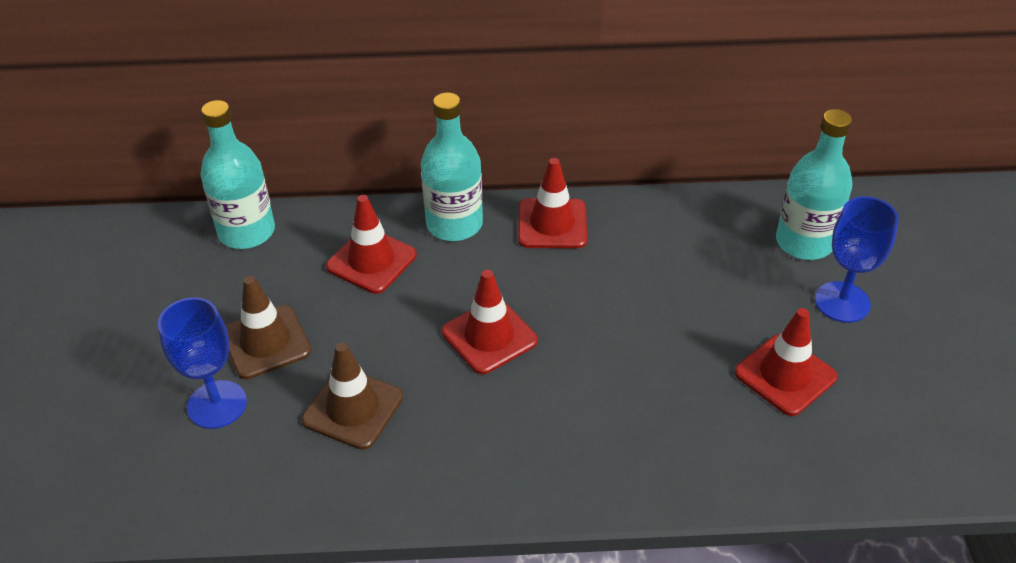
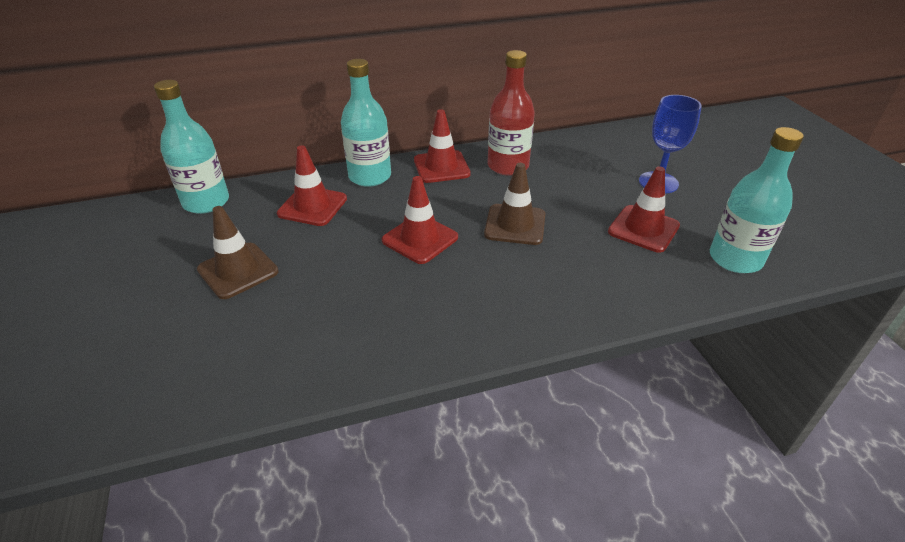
camera: 15 degrees left, 5 degrees down
(217, 404) = (203, 321): blue goblet -> none
(353, 408) = (324, 304): brown traffic cone -> brown traffic cone (515, 225)
(642, 237) = (508, 166): none -> red bottle
(804, 242) = (616, 155): turquoise bottle -> turquoise bottle (735, 259)

